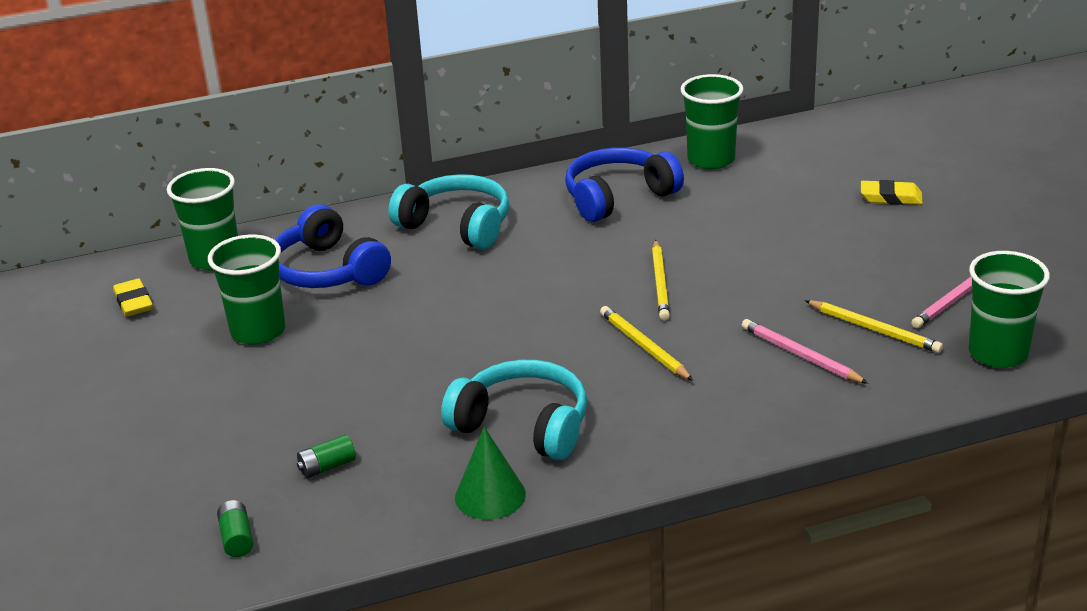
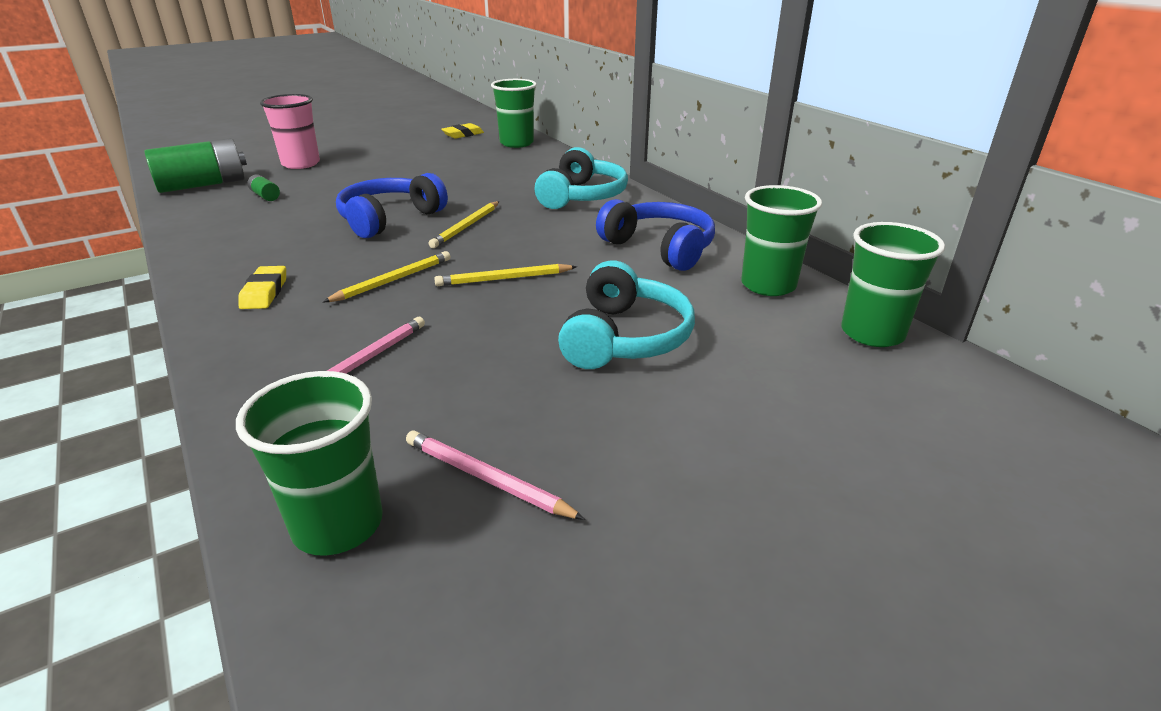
camera: 75 degrees right, 0 degrees up
(186, 450) = (301, 164): none -> pink cup
(237, 538) = (203, 185): green battery -> green battery, size x2.33
(258, 331) = (429, 162): green cup -> green cup (872, 333)
(328, 271) = (506, 169): blue headphones -> blue headphones (389, 219)
(490, 495) = (202, 243): green cone -> none
(523, 425) = (287, 245): turquoise headphones -> turquoise headphones (624, 338)
(874, 329) = (411, 409): yellow pencil -> yellow pencil (466, 226)
(891, 197) = (752, 412): yellow eraser -> yellow eraser (265, 292)

